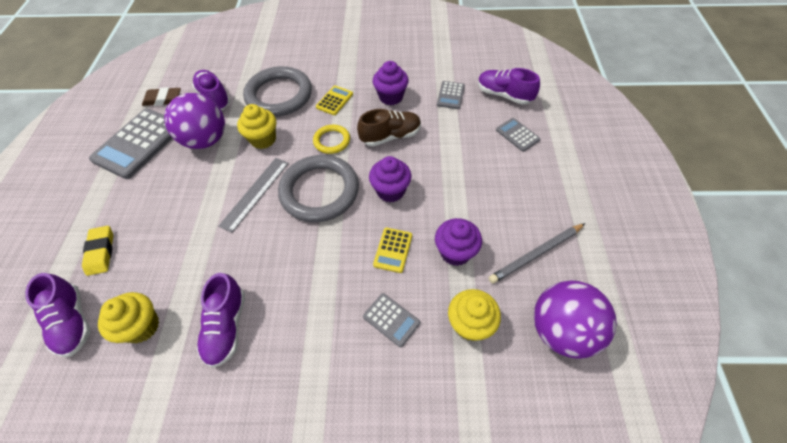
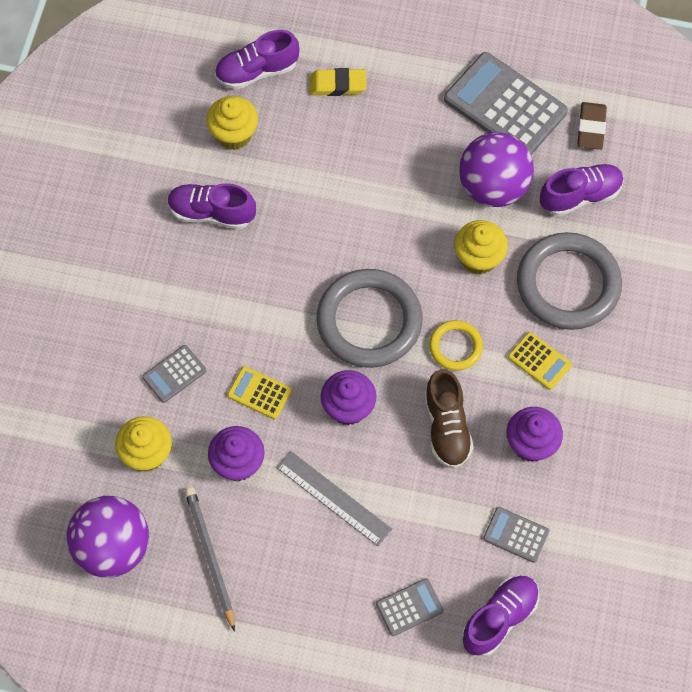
camera: 100 degrees right, 10 degrees up
(255, 193) = (384, 245): grey ruler -> grey ruler (333, 498)

